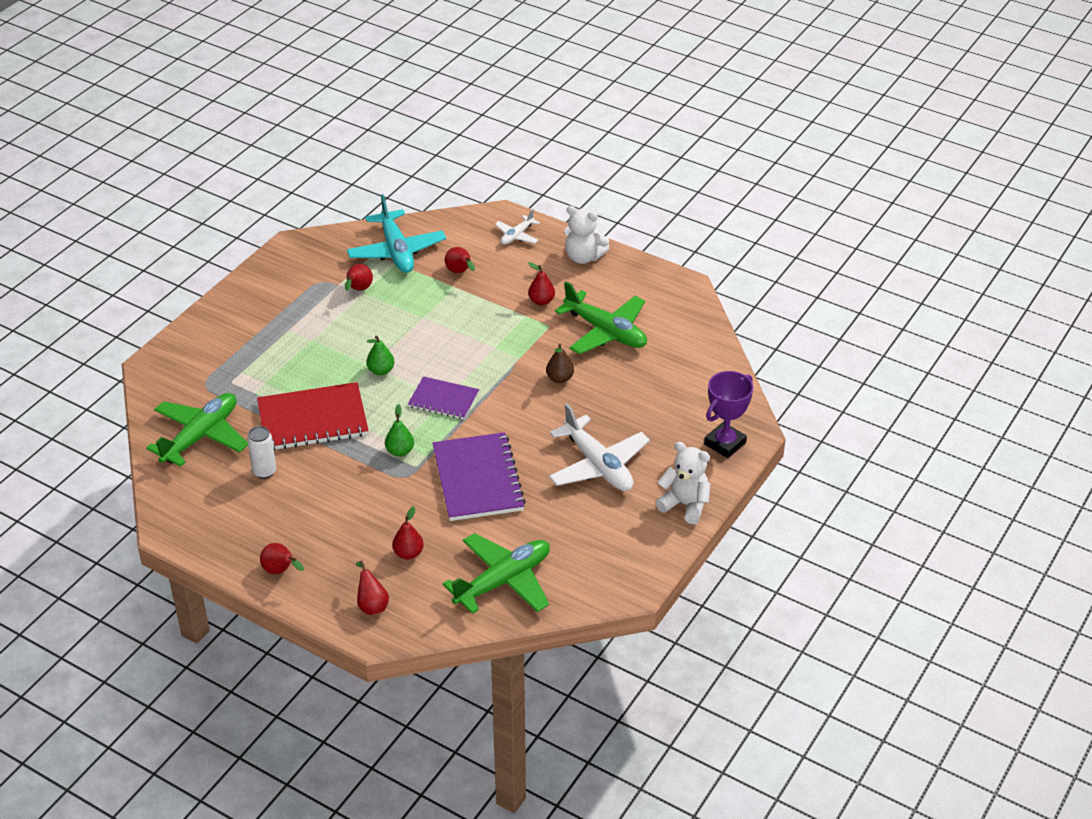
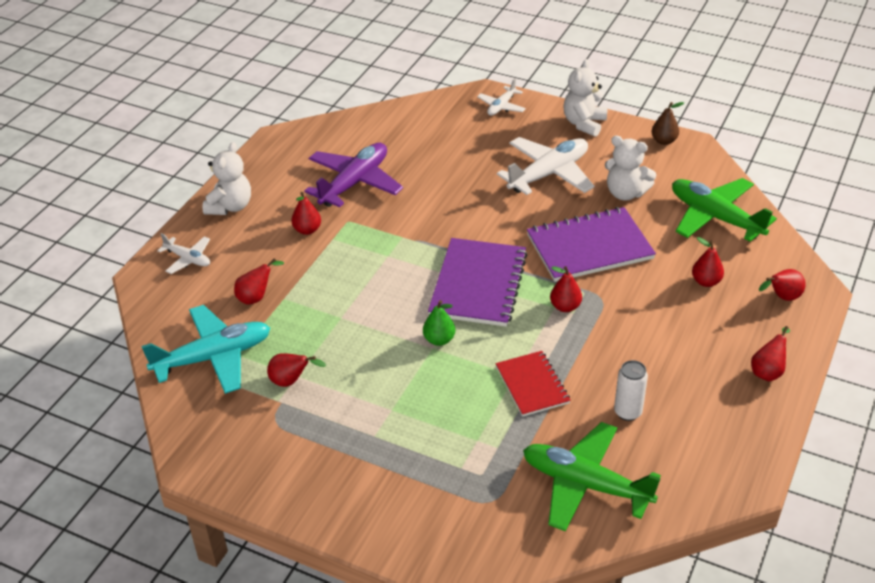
camera: 95 degrees left, 0 degrees up
(313, 419) = (532, 385): red notebook -> red notebook, size x0.60
(400, 451) = (565, 307): green pear -> red pear
(443, 400) = (478, 284): purple notebook -> purple notebook, size x1.67
(556, 518) = (625, 193): none -> white teddy bear
(560, 378) = (431, 207): brown pear -> brown pear (664, 141)
(606, 332) = (354, 183): green plane -> purple plane
(725, 443) = (501, 106): purple trophy -> white plane

